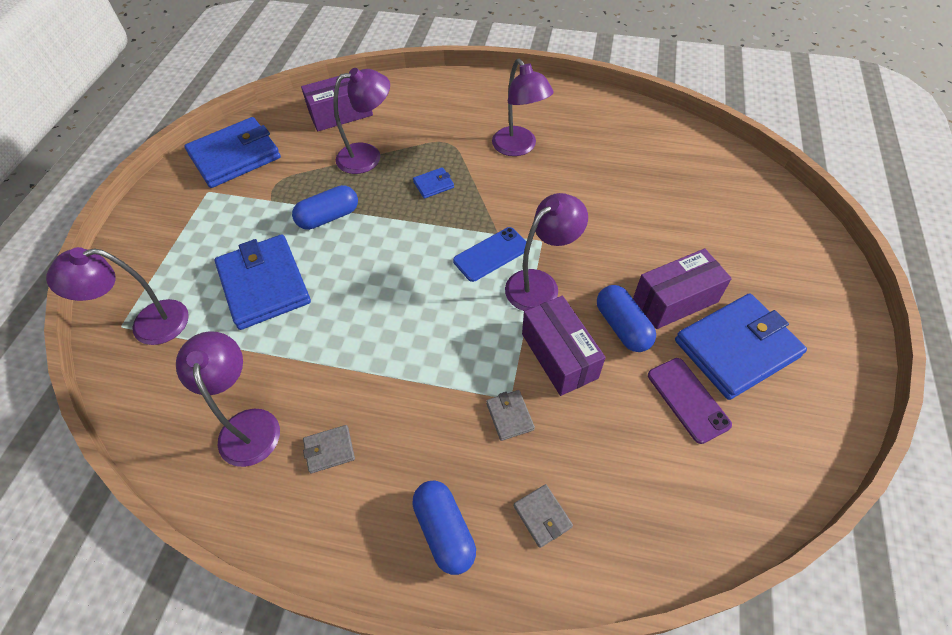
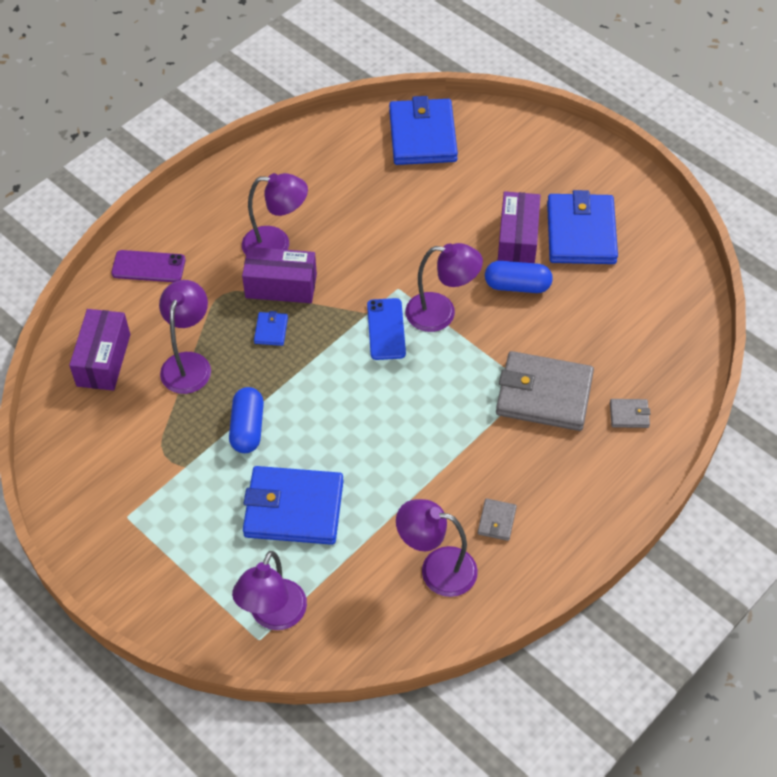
camera: 60 degrees left, 0 degrees up
(235, 156) = (91, 476): blue wallet -> blue wallet (422, 136)
(445, 531) = (604, 475): blue capsule -> none
(509, 416) = (544, 394): grey wallet -> grey wallet, size x2.34
(540, 284) = (441, 313): purple lamp -> purple lamp turned 105 degrees clockwise
(559, 355) = (515, 337): purple box -> purple box (281, 286)
(687, 400) = (600, 285): purple phone -> purple phone (148, 267)

